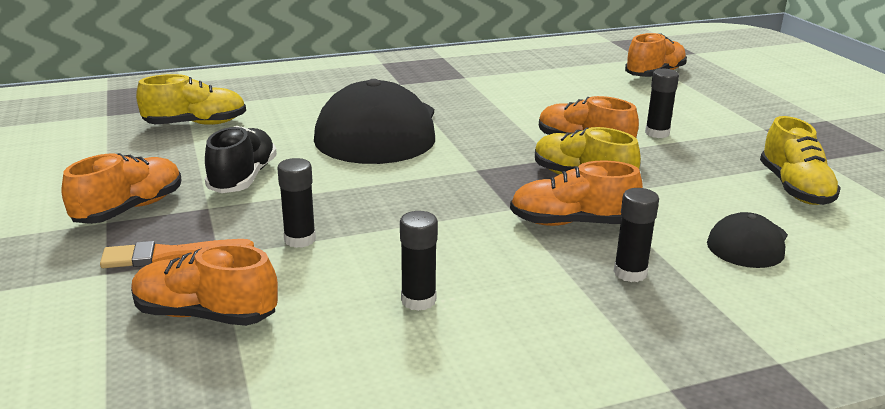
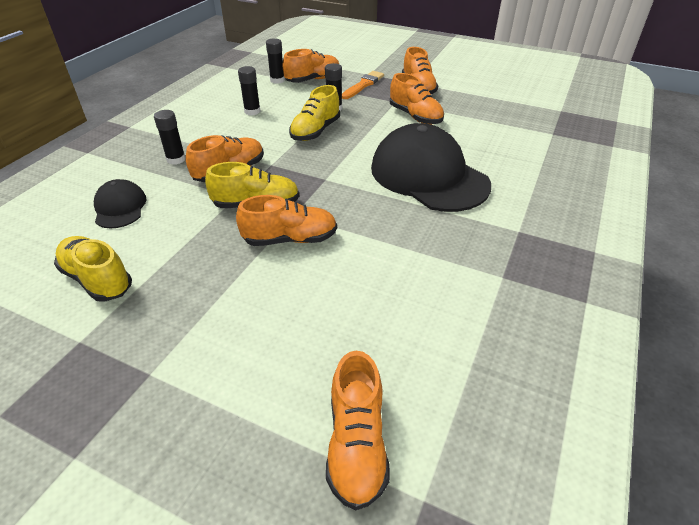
camera: 135 degrees right, 15 degrees up
(196, 124) = (514, 127): yellow shoe -> yellow shoe (315, 131)
(243, 178) = (415, 116): black shoe -> orange shoe
(657, 133) = (249, 292): black glue stick -> black glue stick (277, 80)

